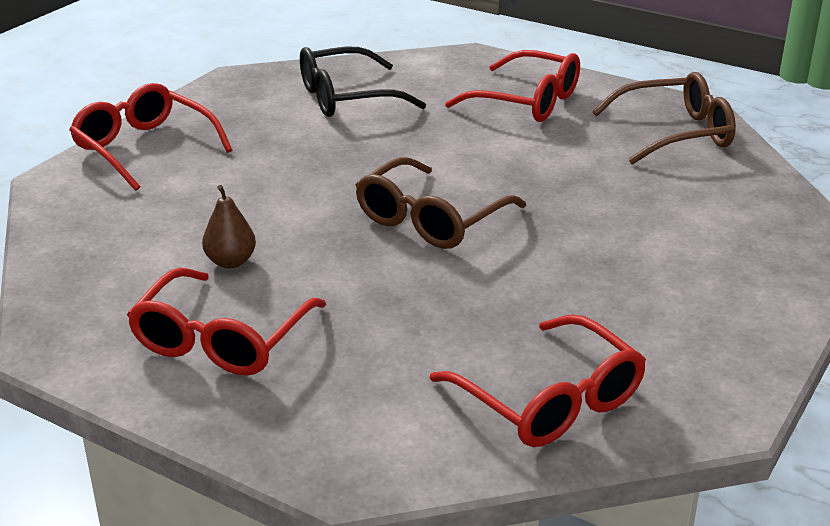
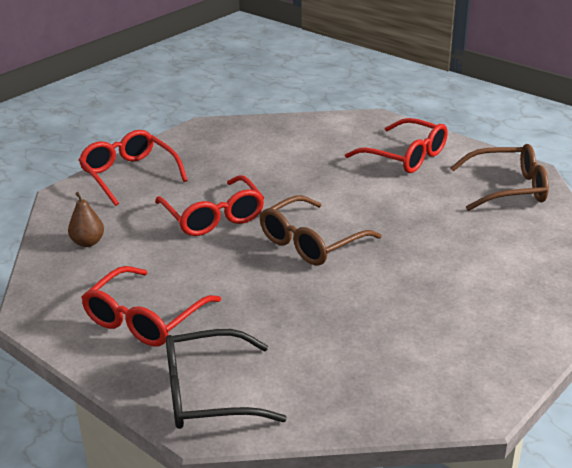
camera: 10 degrees right, 0 degrees up
(230, 262) = (165, 263): brown pear -> brown pear (88, 242)
(346, 98) = (277, 145): black glasses -> black glasses (208, 393)
(550, 400) = (357, 385): red glasses -> red glasses (213, 217)

